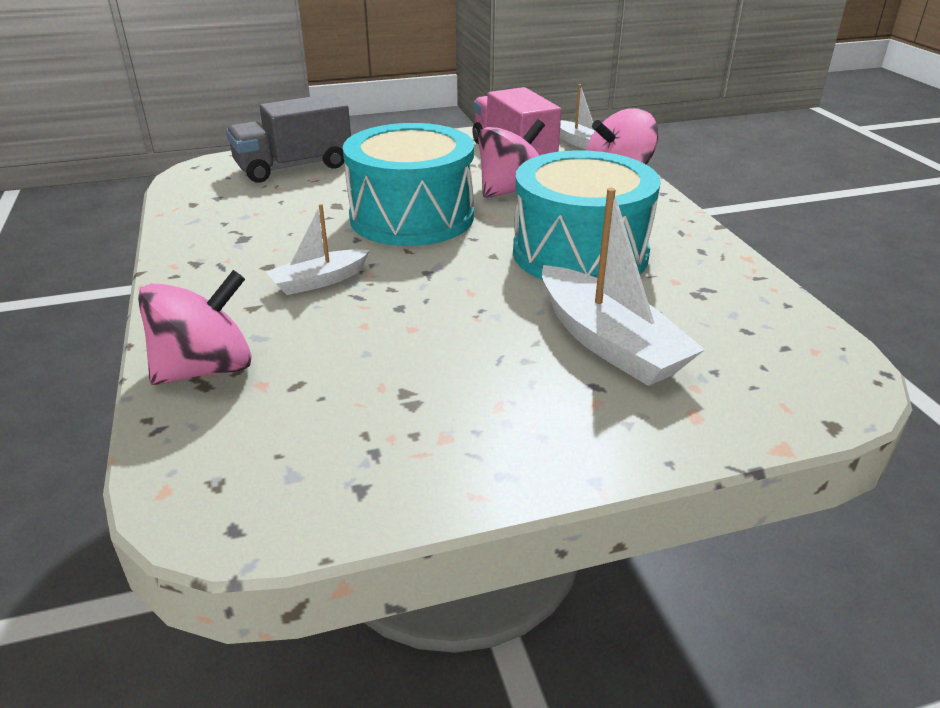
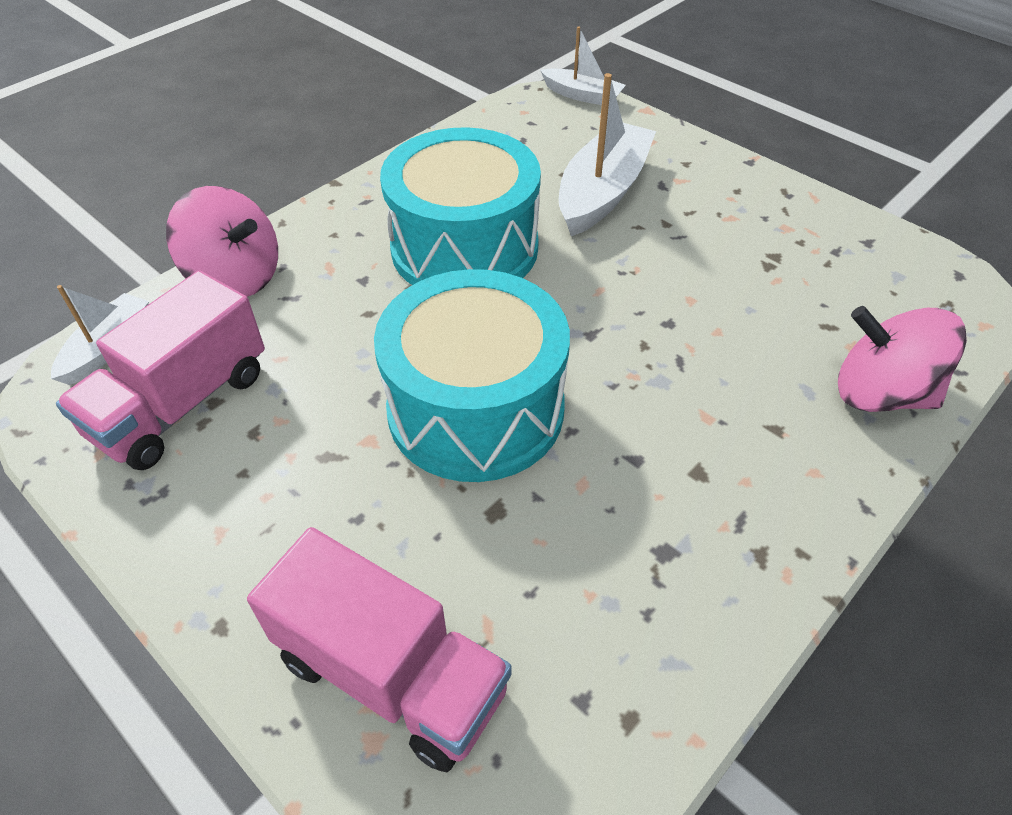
camera: 120 degrees left, 15 degrees up
(294, 167) = (391, 674): grey truck -> pink truck
(319, 281) = (684, 406): white boat -> white boat (582, 95)
(511, 191) = (333, 352): pink spinning top -> none

